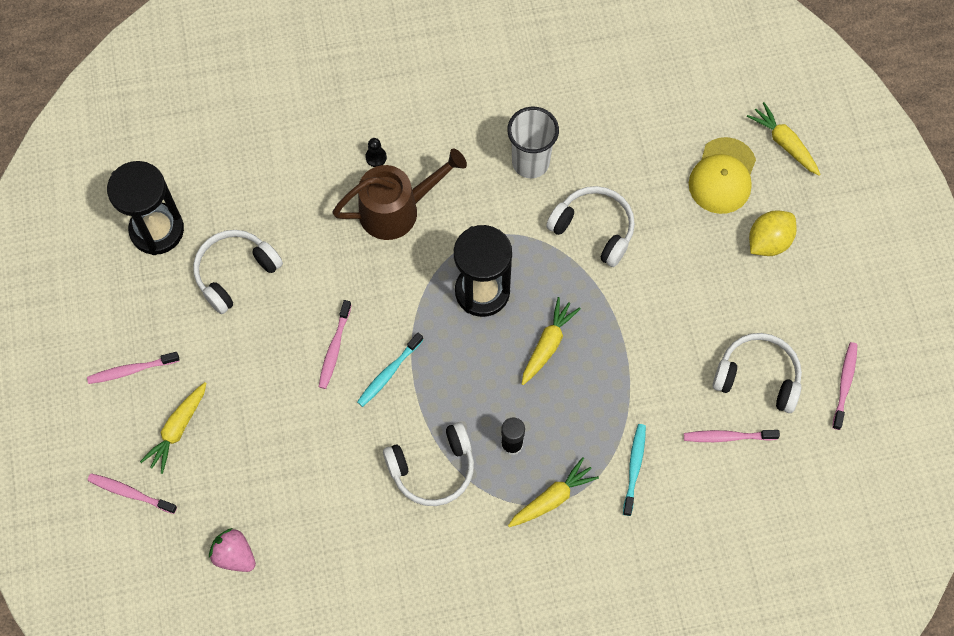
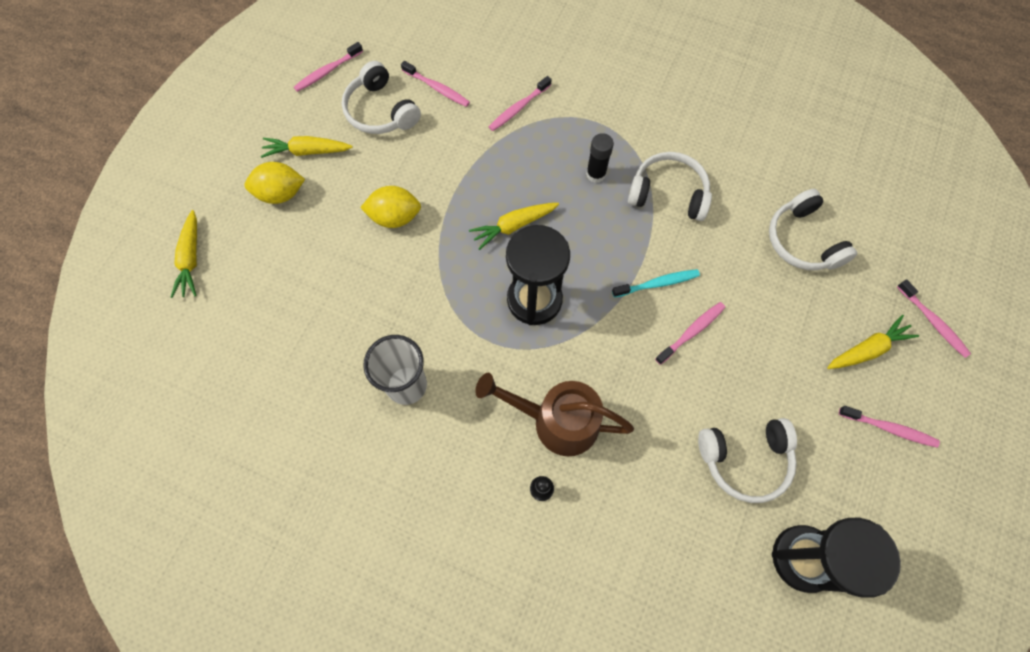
camera: 145 degrees left, 0 degrees up
(234, 555) = (862, 225): pink strawberry -> none
(552, 498) = (592, 124): yellow carrot -> yellow carrot (307, 151)
(594, 229) = (403, 291): white headphones -> white headphones (803, 241)
(634, 468) = (518, 108): turquoise toothbrush -> pink toothbrush
(655, 285) = (395, 217): none -> yellow lemon
(722, 176) = (264, 265): yellow cap -> none

